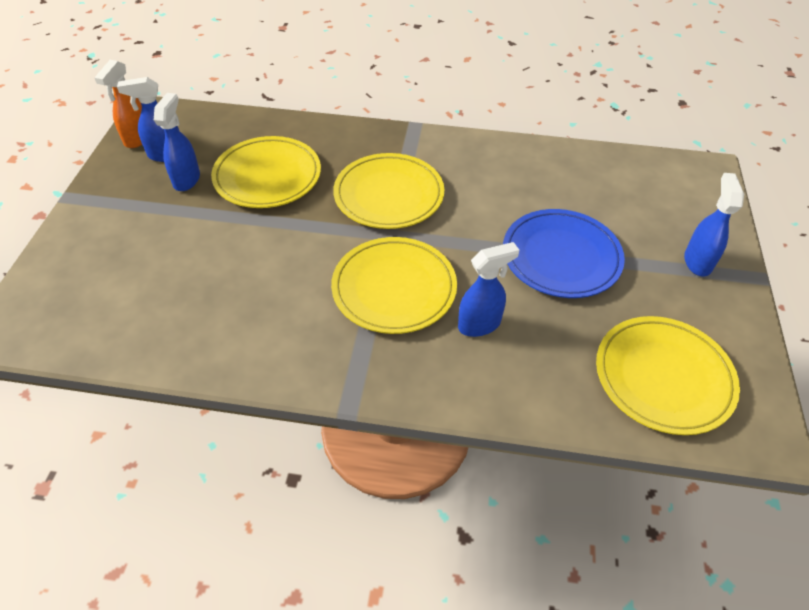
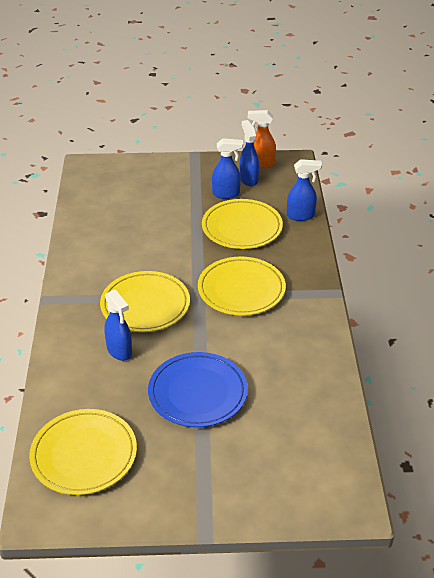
camera: 80 degrees right, 10 degrees down
(697, 261) = (214, 485): blue spray bottle -> blue spray bottle (301, 216)

